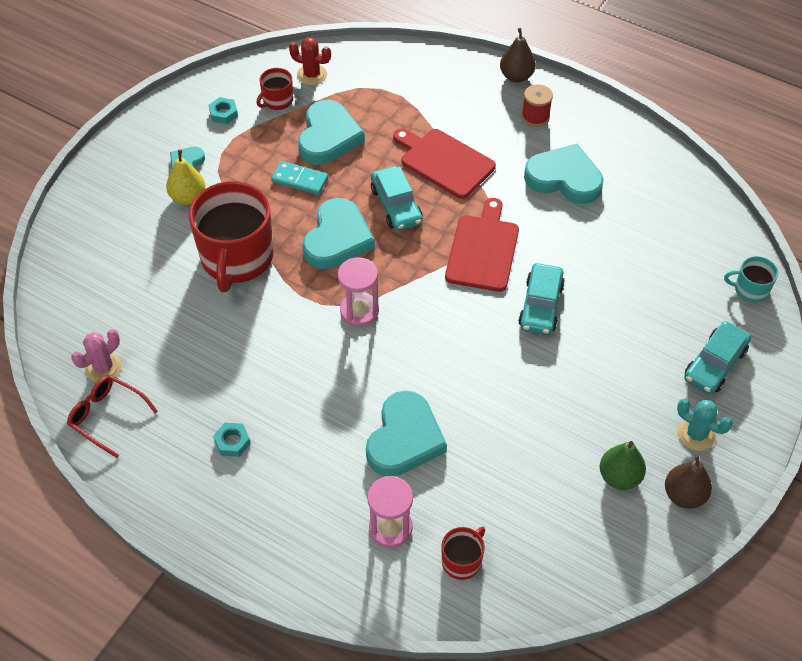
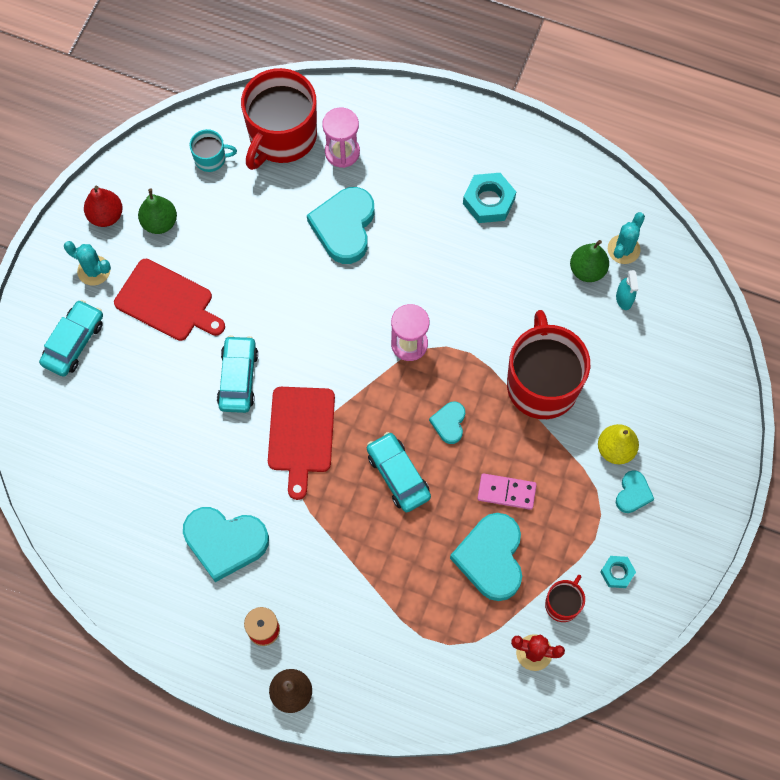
camera: 170 degrees right, 15 degrees up
(103, 368) = (623, 249): pink cactus -> turquoise cactus
(107, 416) = (602, 206): red glasses -> none
(124, 320) = (624, 299): none -> turquoise spray bottle
(151, 353) = (587, 270): none -> green pear
(232, 442) = (489, 201): turquoise nut -> turquoise nut, size x1.69
(300, 180) = (506, 492): turquoise domino -> pink domino
(337, 239) = (449, 423): turquoise heart -> turquoise heart, size x0.51
(444, 162) = (357, 544): red cutting board -> red cutting board (167, 302)
(462, 561) = (282, 136): red mug -> red mug, size x2.19
(684, 495) = (106, 216): brown pear -> red pear
(750, 290) = (34, 430): turquoise mug -> turquoise mug (211, 158)

